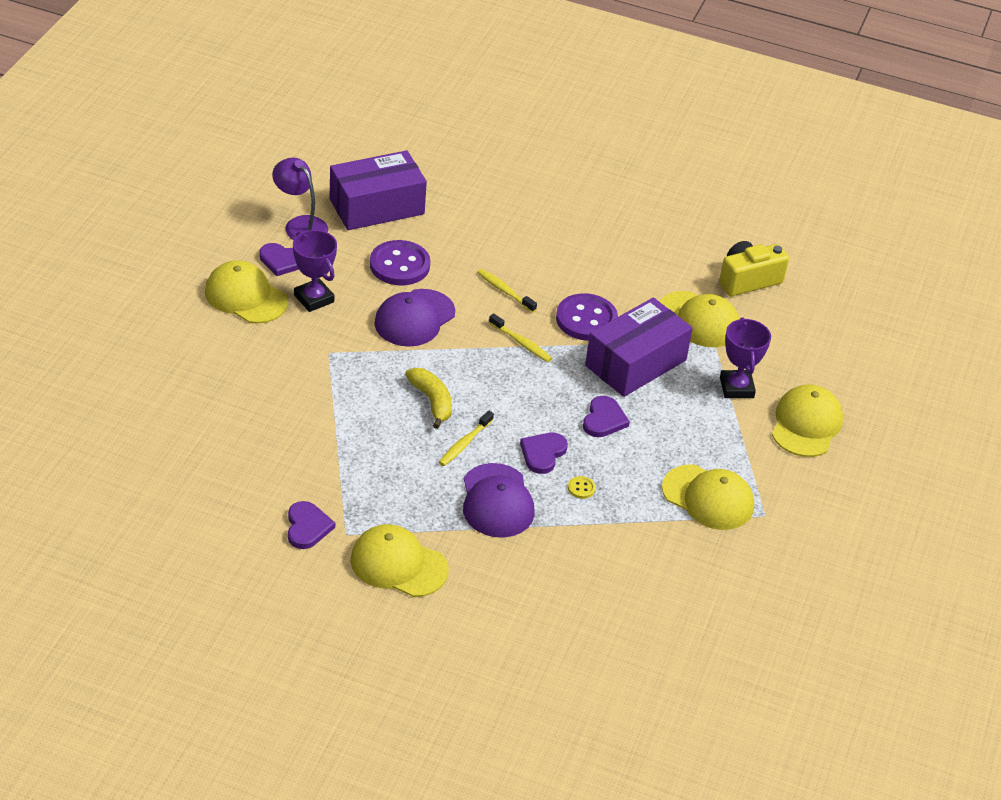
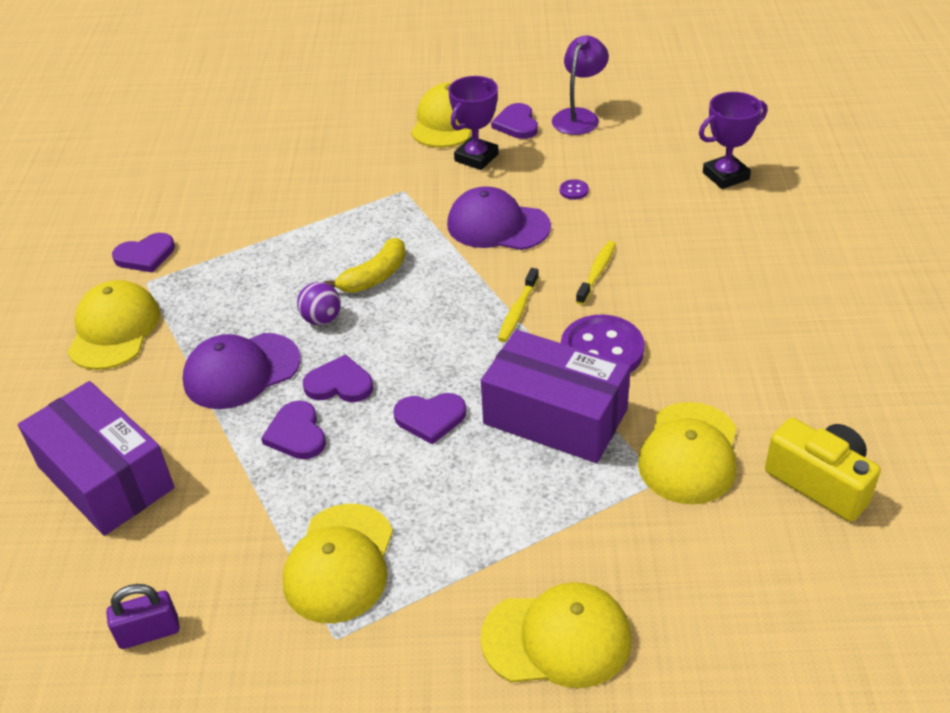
camera: 75 degrees right, 0 degrees up
(377, 206) = (653, 149): purple box -> purple box (105, 477)
(399, 265) = (574, 191): purple button -> purple button, size x0.41
(464, 443) = (322, 319): yellow toothbrush -> purple ball
(581, 488) = (296, 434): yellow button -> purple heart
(721, 599) = (149, 632): none -> purple padlock
(736, 388) = (580, 533): purple trophy -> purple trophy (725, 176)

